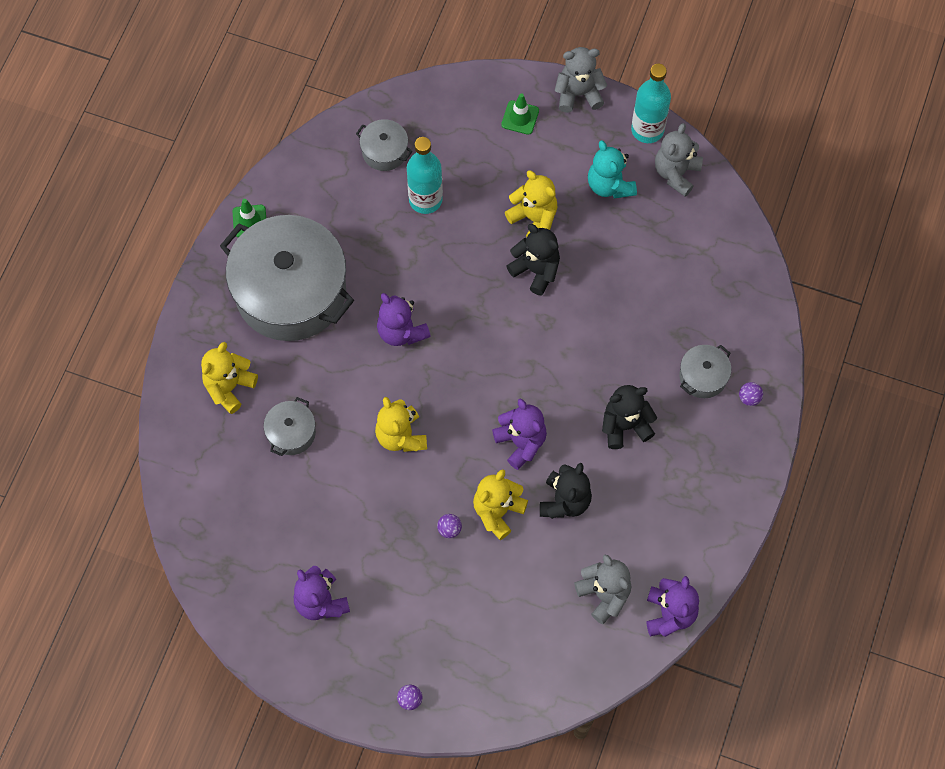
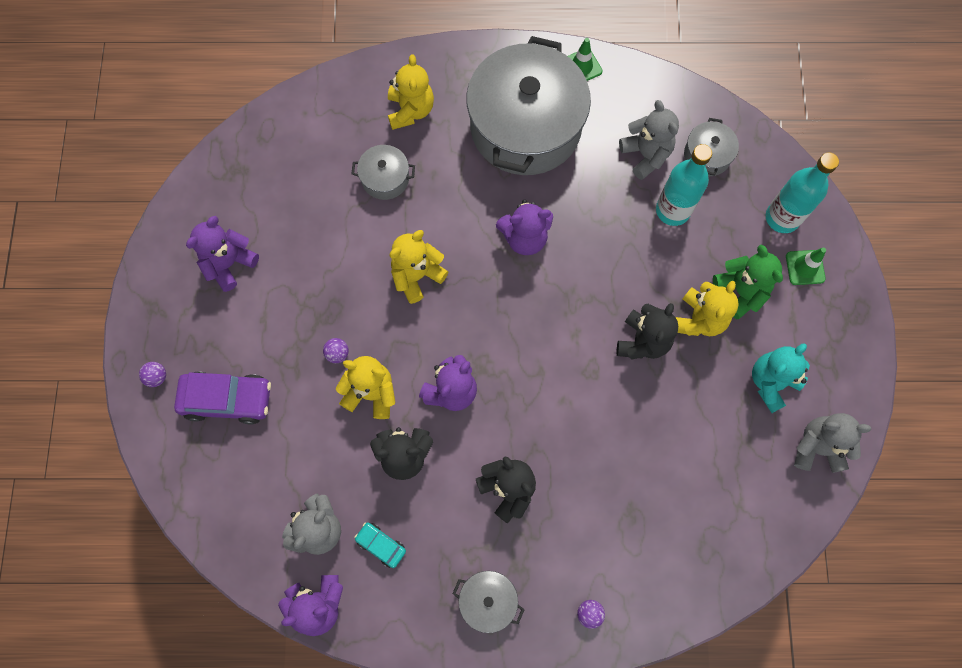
camera: 70 degrees right, 5 degrees up
(229, 387) = (410, 110): yellow teddy bear -> yellow teddy bear turned 75 degrees clockwise
(401, 331) = (524, 238): purple teddy bear -> purple teddy bear turned 135 degrees counterclockwise
(456, 640) = (227, 400): none -> purple car
(521, 176) = (740, 291): none -> green teddy bear
(578, 94) = (860, 315): grey teddy bear -> grey teddy bear (646, 155)
(637, 545) = (381, 545): none -> turquoise car
(647, 130) = (854, 400): turquoise bottle -> turquoise bottle (782, 218)
(703, 376) = (594, 554): grey pot -> grey pot (488, 601)

